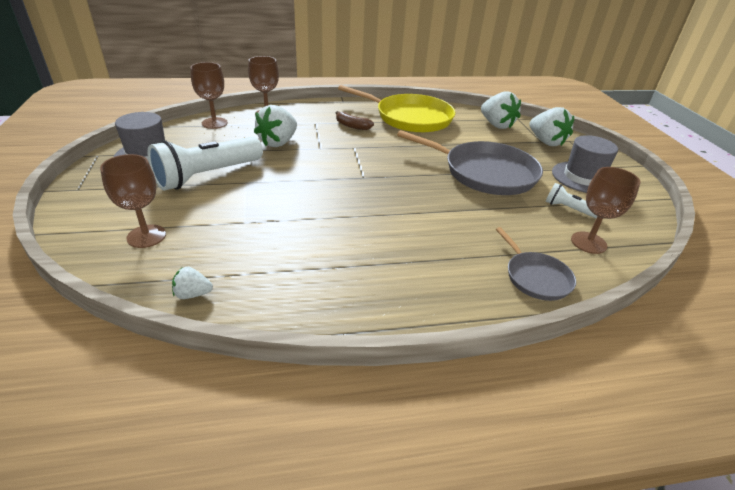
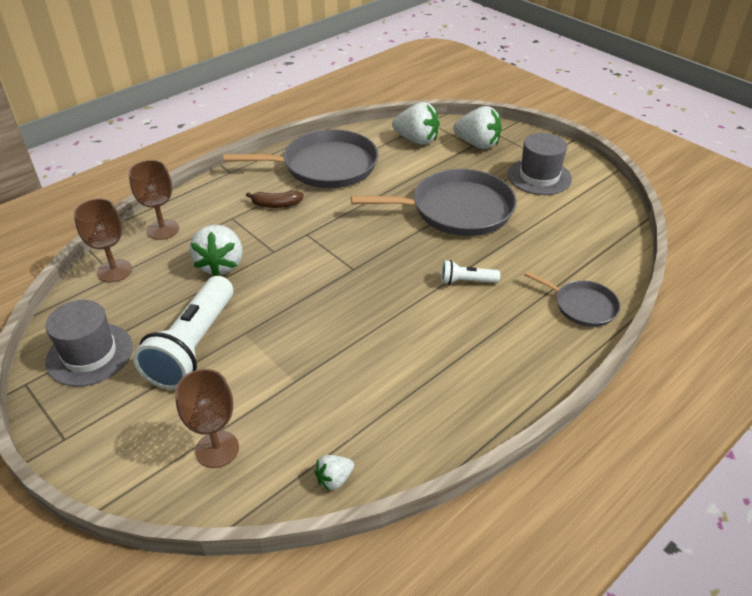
camera: 30 degrees left, 5 degrees up
(410, 118) = (325, 166): yellow pan -> grey pan
(568, 209) = (554, 220): white flashlight -> white flashlight (466, 281)
(588, 242) = (593, 250): brown goblet -> none

